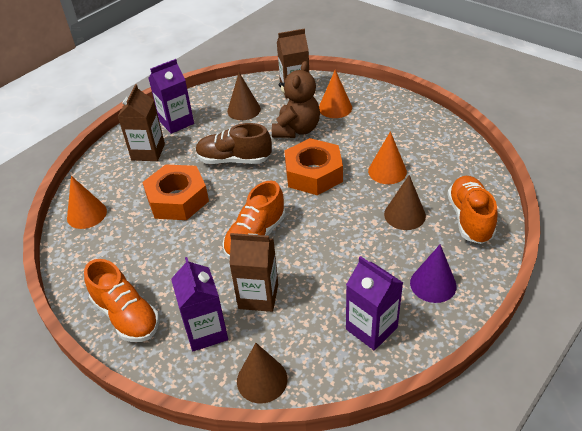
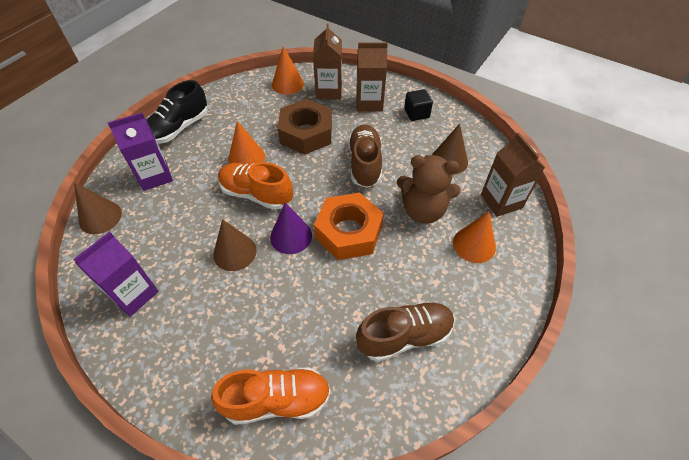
camera: 80 degrees right, 10 degrees up
(126, 315) = (179, 128): orange shoe -> black shoe
(176, 122) = (416, 113): purple carton -> black cube
(177, 199) = (306, 133): orange nut -> brown nut
(258, 296) = (185, 205): brown carton -> brown carton (329, 91)
(387, 171) = (359, 305): orange cone -> orange cone (246, 158)
(404, 215) = (284, 324): brown cone -> brown cone (235, 252)
(414, 149) = (404, 336): none -> brown shoe
(433, 284) = (179, 352): purple cone -> purple cone (291, 236)

